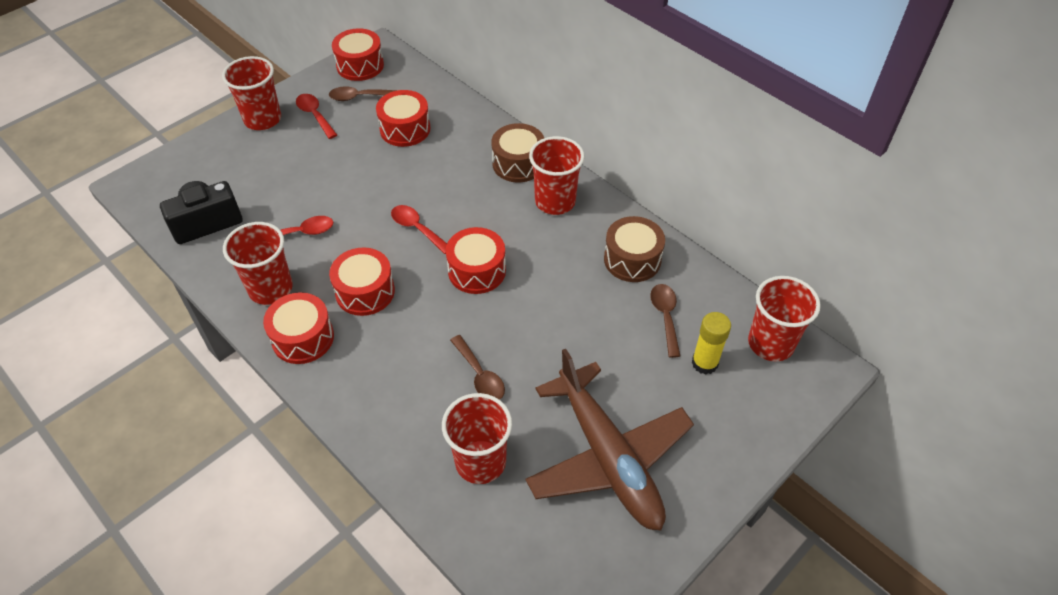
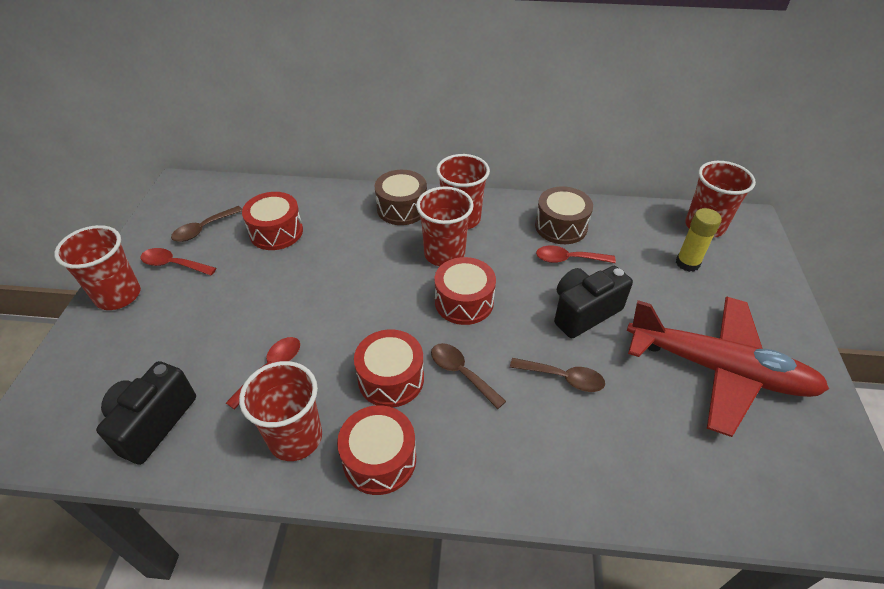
camera: 40 degrees left, 5 degrees down
(360, 65) = (176, 205): red drum -> none
(417, 228) = (377, 300): red spoon -> red spoon (568, 259)
(480, 462) = (647, 445): red cup -> red cup (444, 254)
(558, 340) = (584, 312): none -> black camera
(608, 457) = (718, 369): brown plane -> red plane
(665, 317) = (628, 250): brown spoon -> brown spoon (461, 373)

